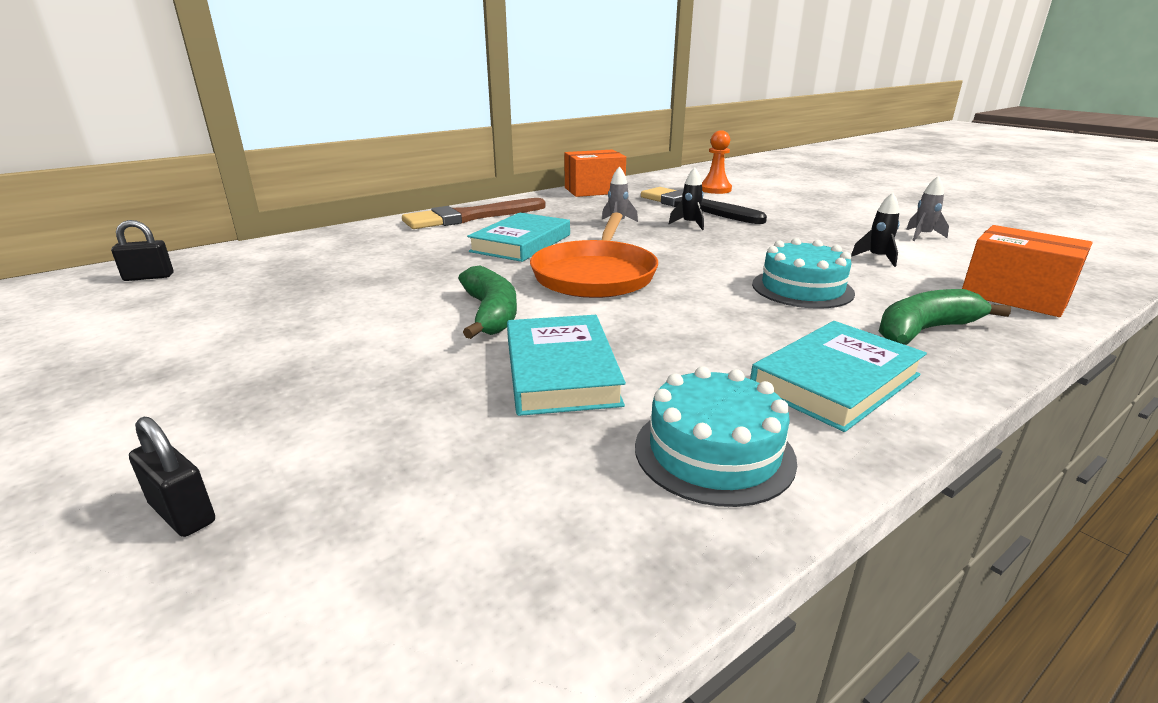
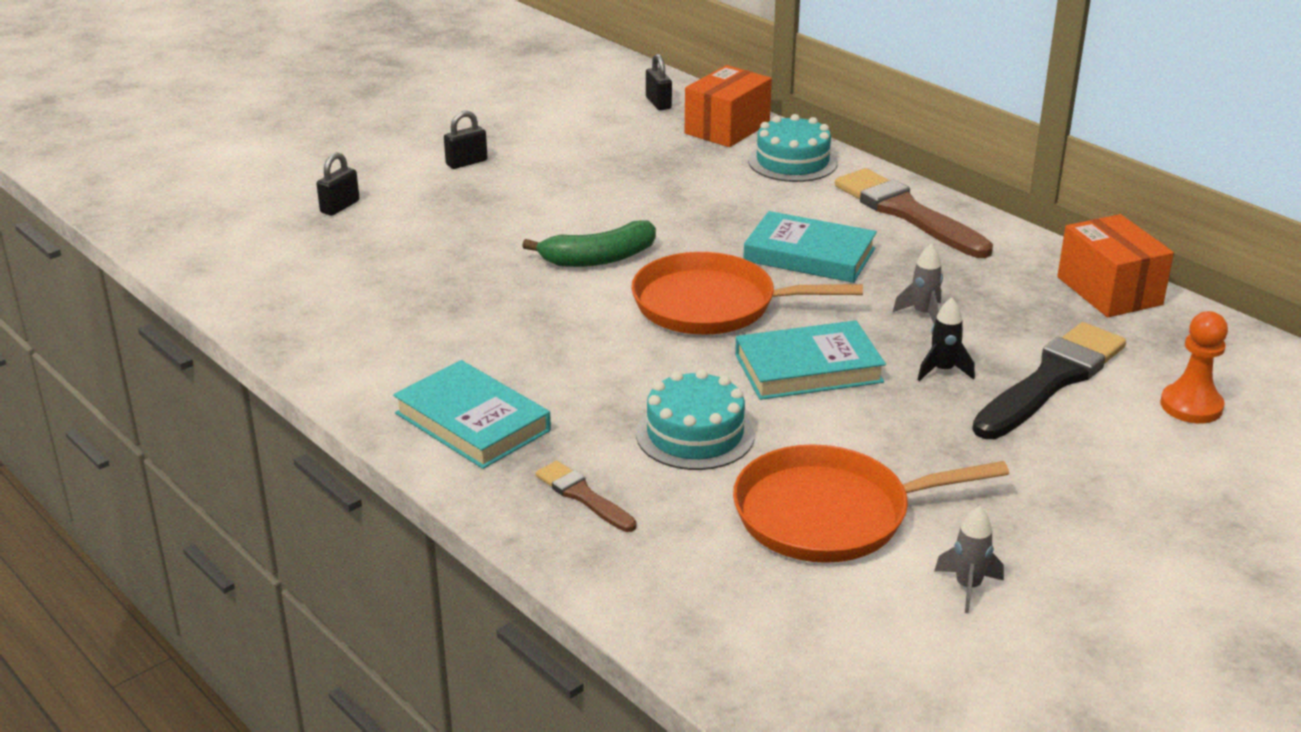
camera: 85 degrees right, 5 degrees up
(154, 388) = (466, 162): none -> black padlock
(560, 371) = (490, 297): turquoise book -> turquoise book (808, 368)
(714, 452) = (376, 358): turquoise cake -> turquoise cake (792, 162)
(877, 258) = (830, 514): black rocket -> orange pan
(924, 330) = (583, 496): green banana -> brown brush
(1014, 296) = (699, 597): orange box -> orange box (727, 128)

